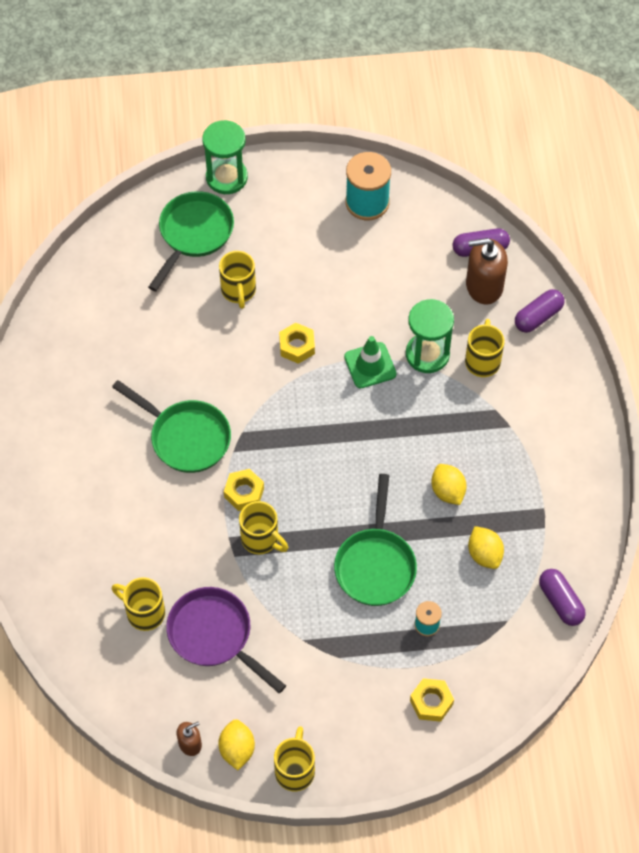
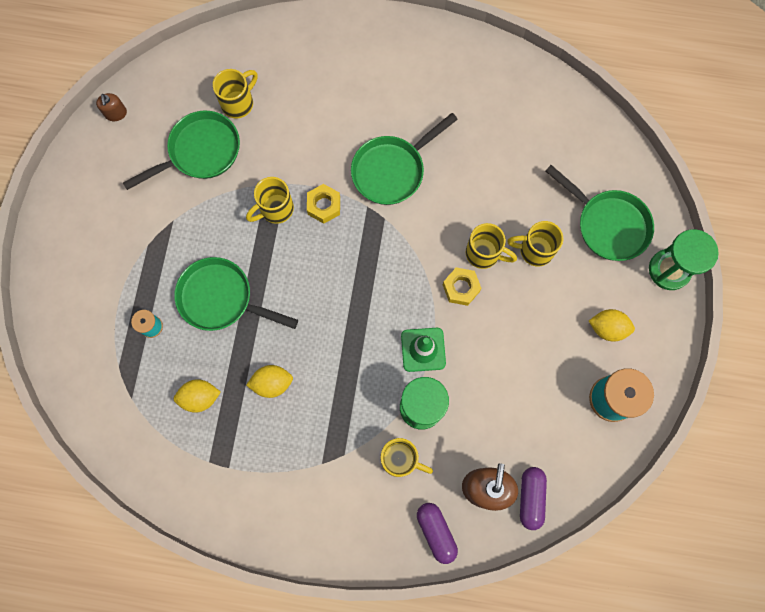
camera: 105 degrees right, 15 degrees up
(214, 635) = (200, 152): purple pan -> green pan
(237, 749) = (98, 147): yellow lemon -> yellow lemon (607, 328)
(295, 770) = (65, 186): yellow mug -> yellow mug (484, 253)
(431, 702) = (81, 310): yellow nut -> none
(560, 602) = (132, 452): purple capsule -> none

